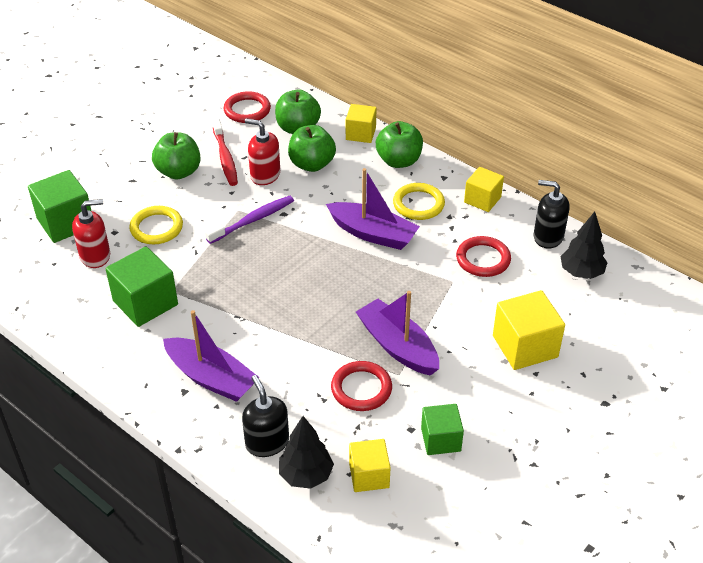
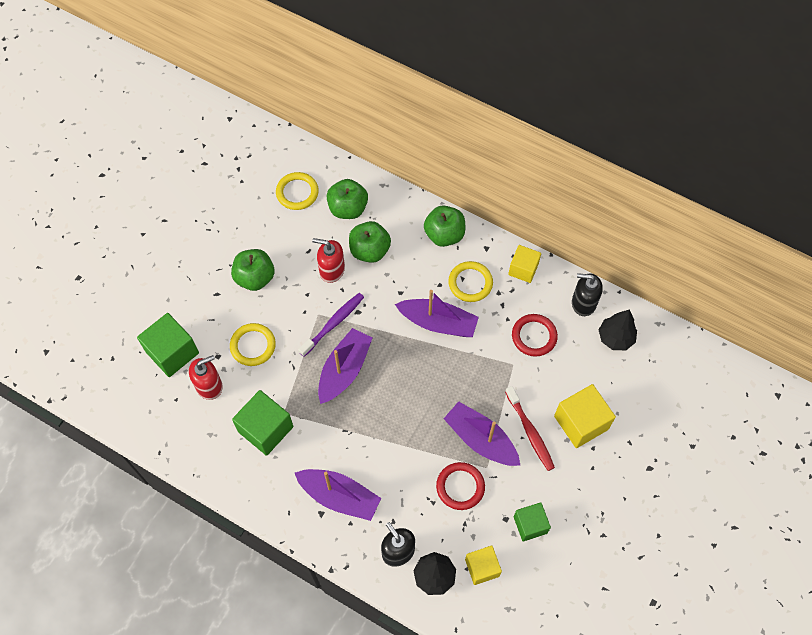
camera: 10 degrees left, 20 degrees up
(225, 158) = (292, 254): red toothbrush -> red toothbrush (530, 432)
(247, 110) = (297, 192): red ring -> yellow ring
(253, 262) = (344, 370): none -> purple boat
(360, 134) = (405, 206): yellow cube -> none

